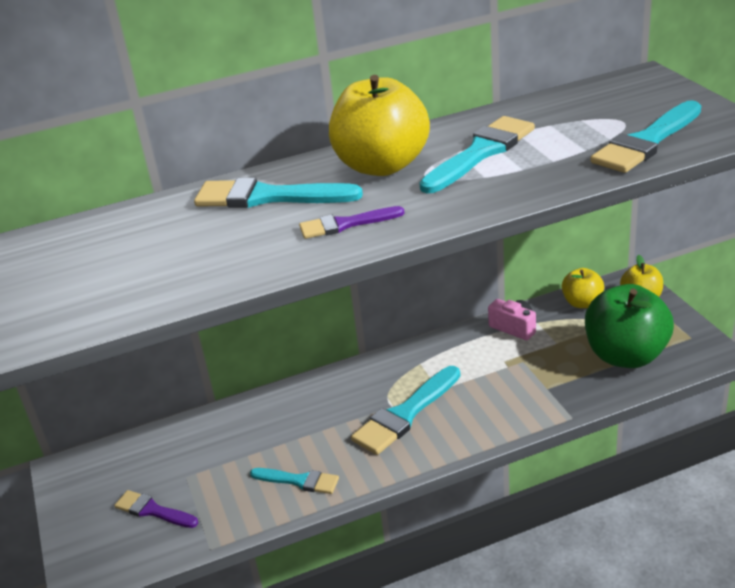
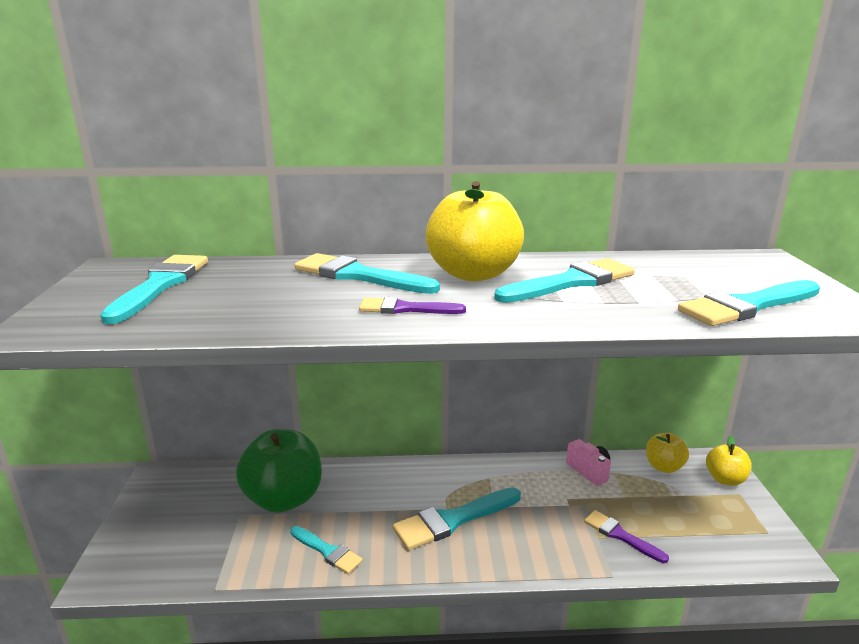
camera: 15 degrees right, 10 degrees down
(67, 262) = (160, 285): none -> turquoise brush
(153, 510) = (195, 536): purple brush -> purple brush (620, 535)
(625, 356) = (691, 530): green apple -> green apple (284, 499)

